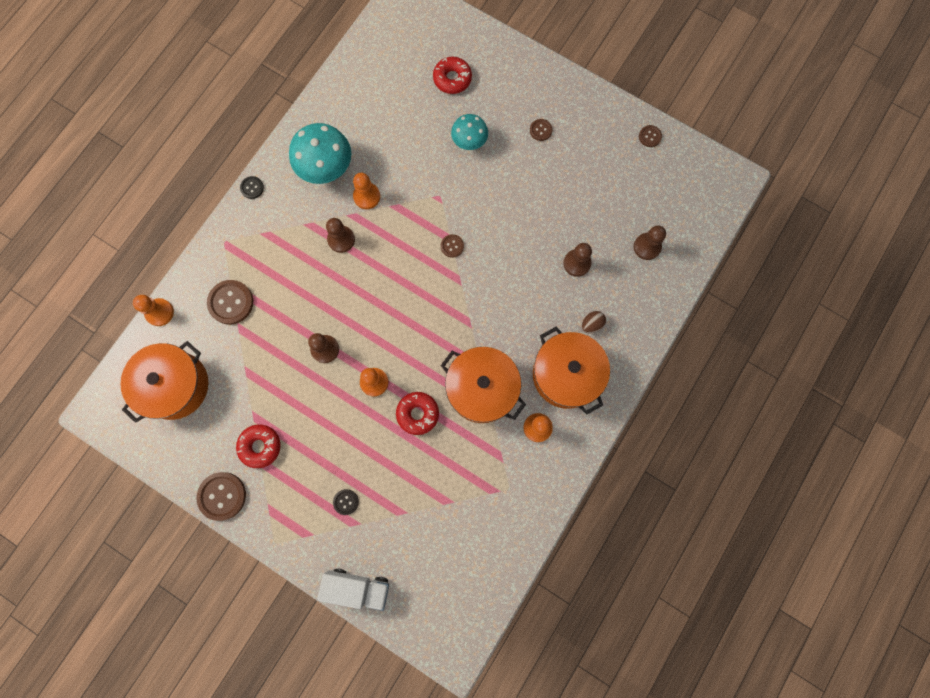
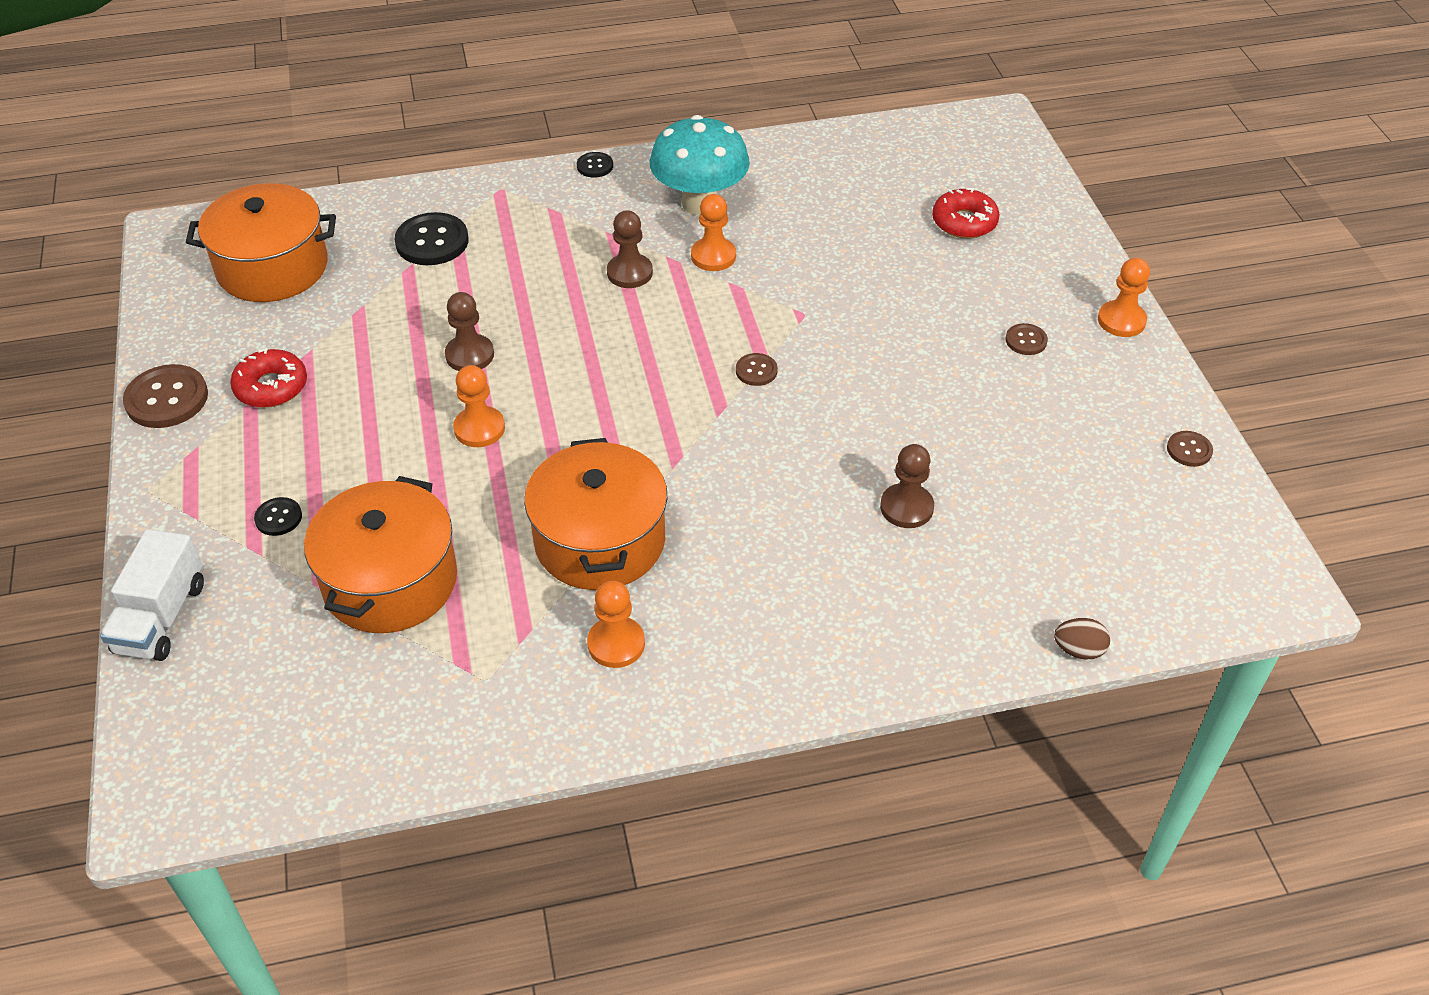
camera: 45 degrees right, 30 degrees down
(159, 312) = (351, 199): orange pawn -> orange pawn (1121, 321)
(231, 302) = (432, 241): brown button -> black button
(357, 587) = (161, 617): white truck -> white truck turned 45 degrees clockwise
(417, 414) = (485, 501): red donut -> none
(469, 142) = (911, 291): turquoise mushroom -> none
(566, 374) = (734, 617): orange pot -> orange pot (390, 581)
(591, 324) = (843, 590): brown egg -> brown egg (1078, 650)
(647, 247) = (1038, 565): brown pawn -> none

